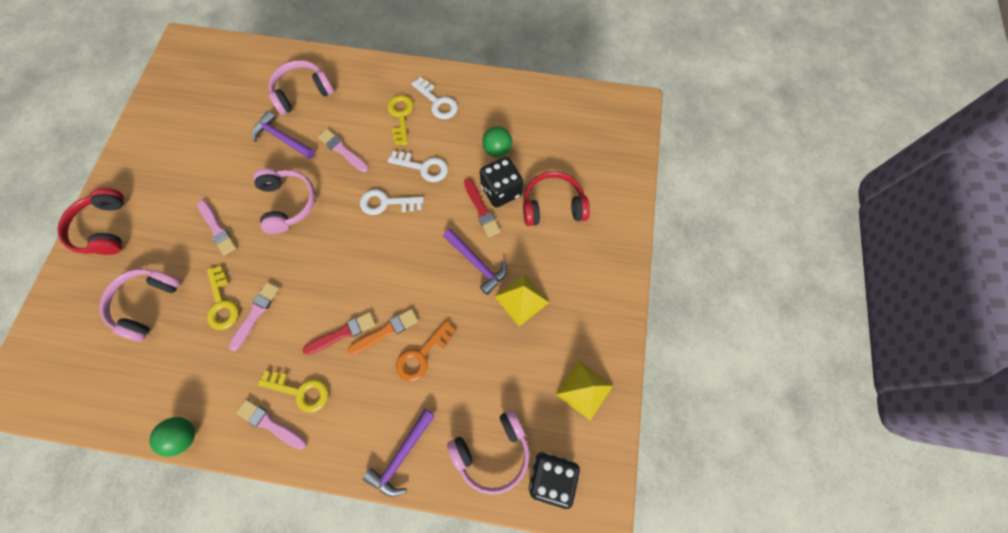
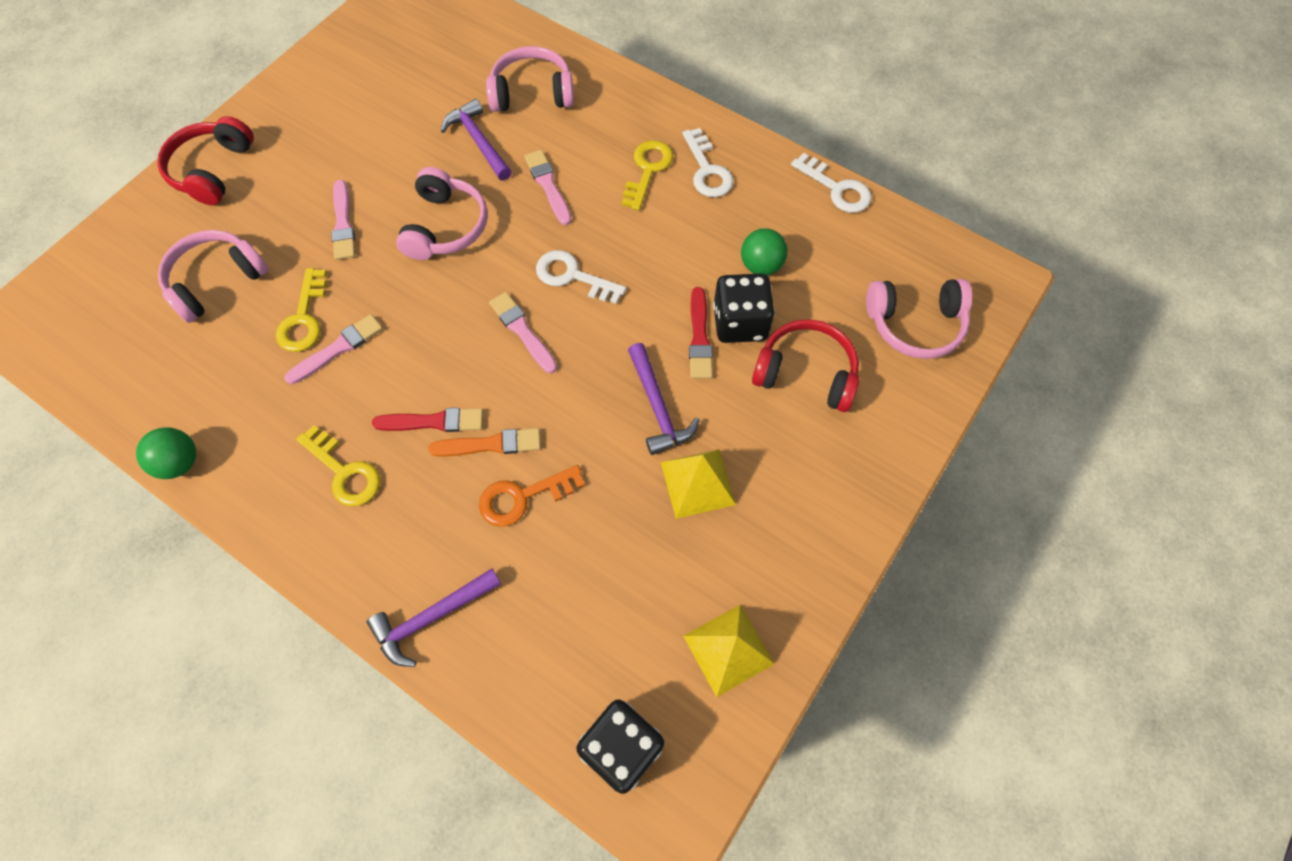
camera: 25 degrees right, 5 degrees down
(270, 424) = (287, 496): pink brush -> pink brush (522, 331)
(423, 167) = (645, 249): white key -> white key (836, 188)
(492, 451) = (556, 672): pink headphones -> pink headphones (915, 324)

